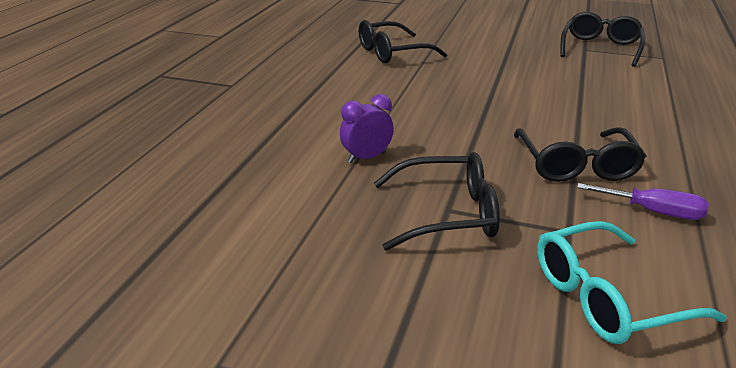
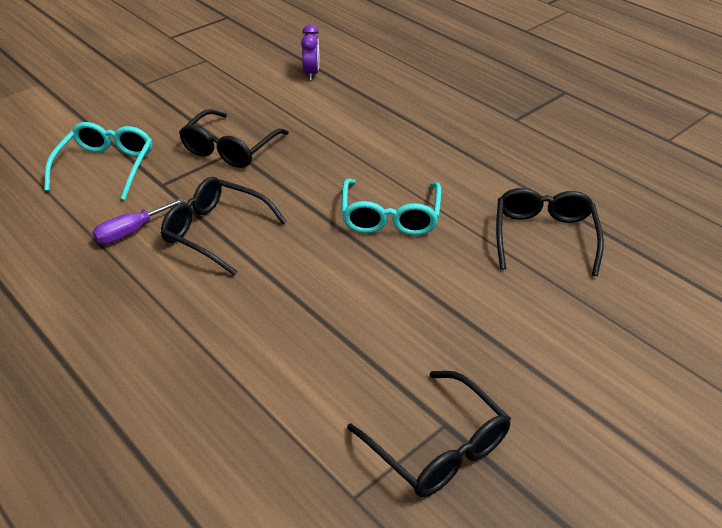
camera: 120 degrees right, 10 degrees up
(366, 158) = (328, 143): purple clock -> purple clock (311, 73)
(441, 100) = (390, 217): none -> turquoise glasses

